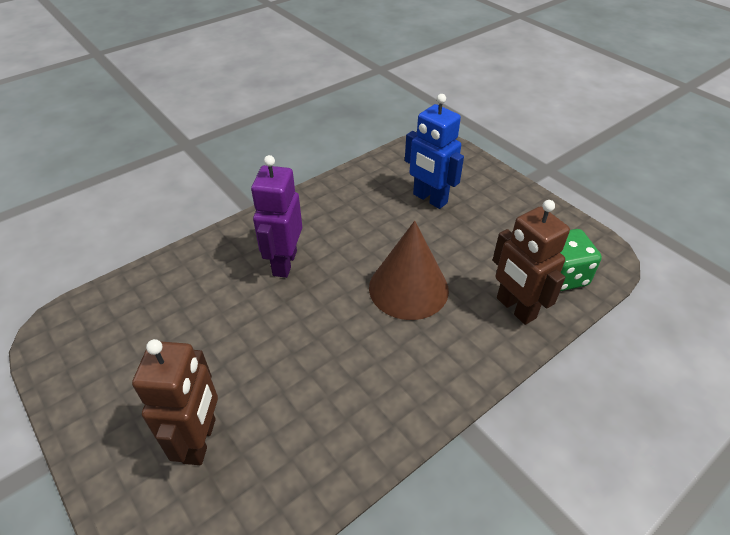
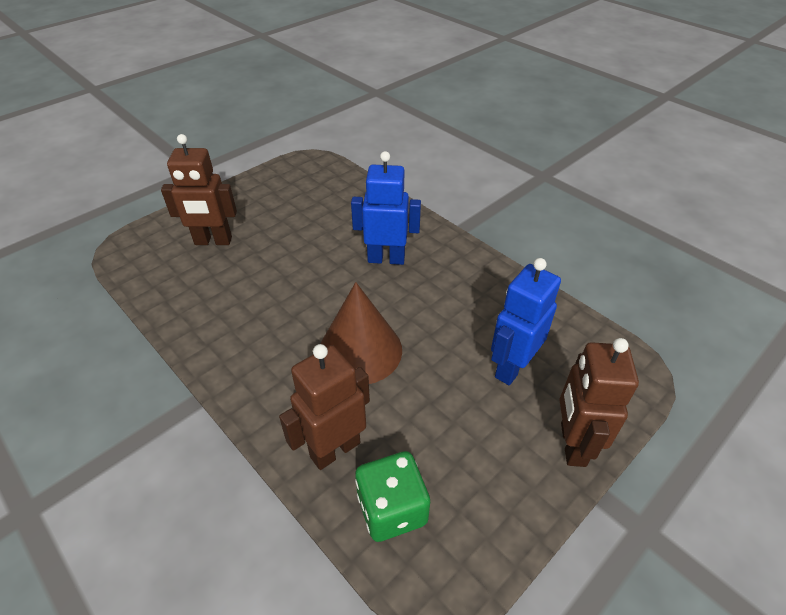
camera: 85 degrees right, 0 degrees up
(284, 263) = (386, 259): purple robot -> blue robot
(495, 182) = (572, 444): none -> brown robot

